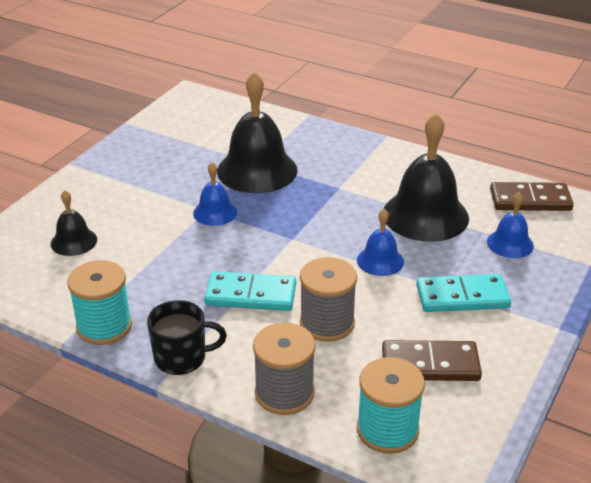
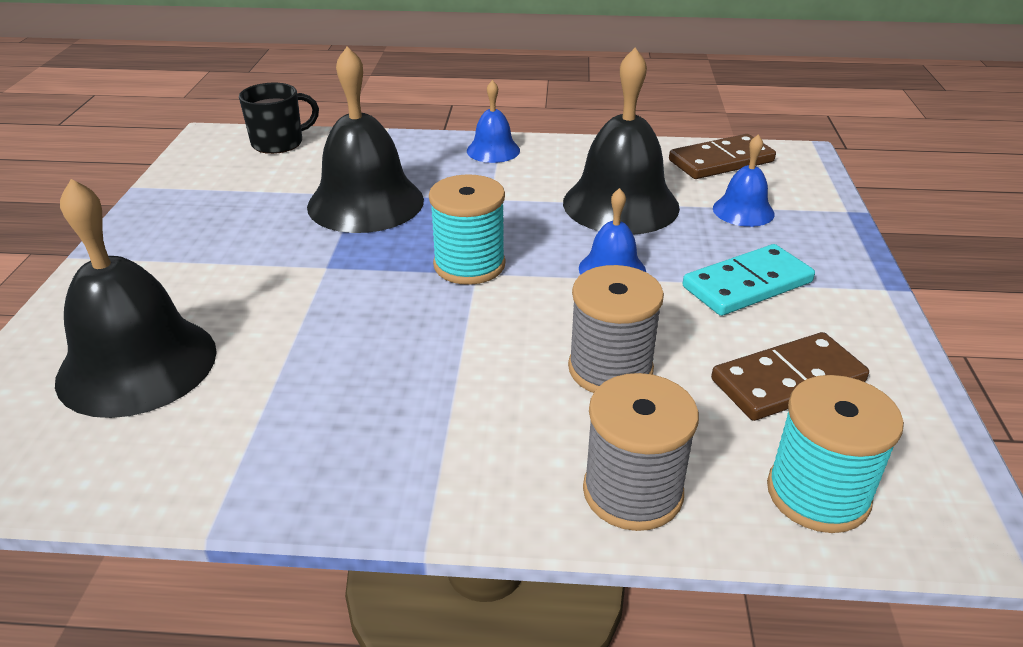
camera: 25 degrees left, 0 degrees up
(74, 241) = (137, 364): black bell -> black bell, size x1.94
(104, 326) = (269, 484): turquoise spool -> turquoise spool (469, 265)
(181, 358) = (434, 492): black mug -> black mug (279, 143)
(215, 212) = (342, 267): blue bell -> blue bell (493, 150)
(251, 295) = (474, 362): turquoise domino -> none

